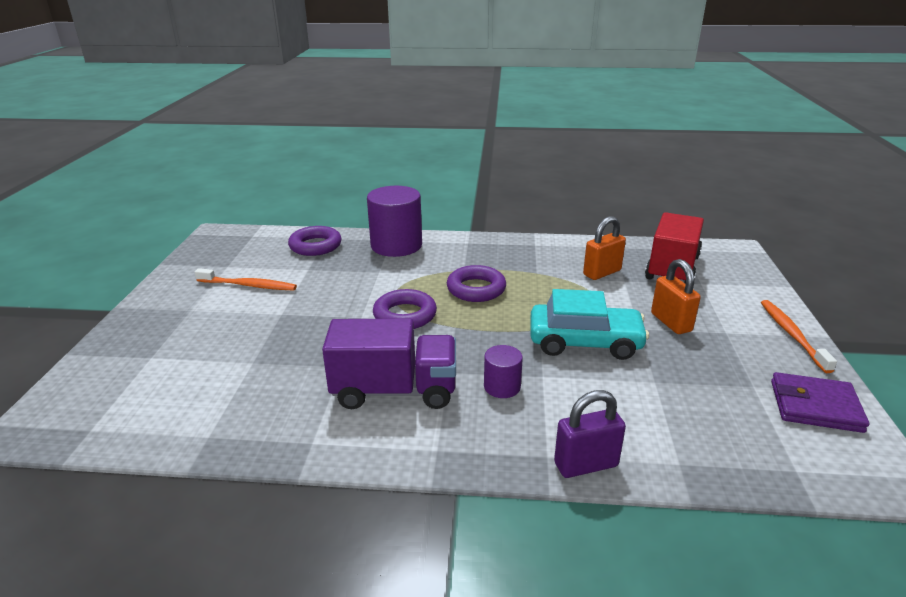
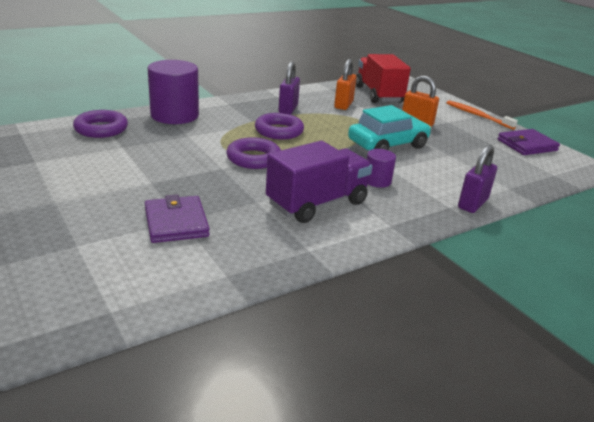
camera: 40 degrees left, 0 degrees up
(244, 363) = (176, 223): none -> purple wallet
(248, 285) = (85, 170): orange toothbrush -> none
(524, 264) = (288, 109): none -> purple padlock

